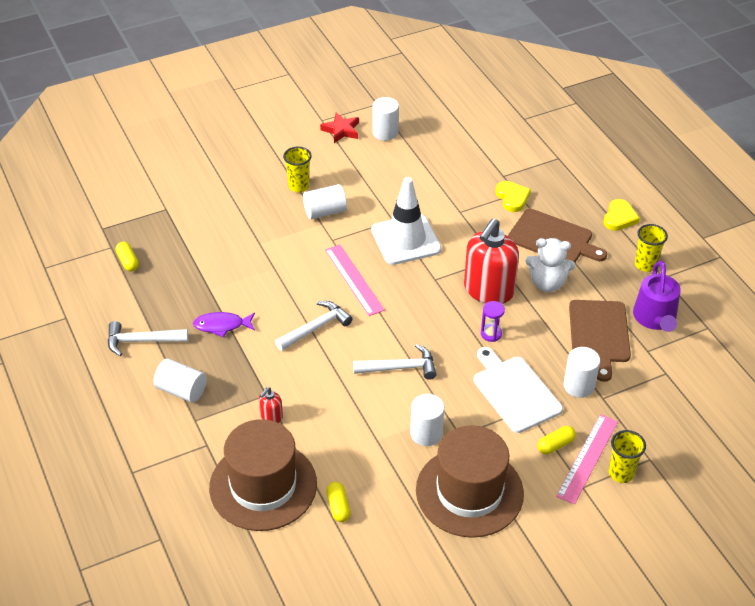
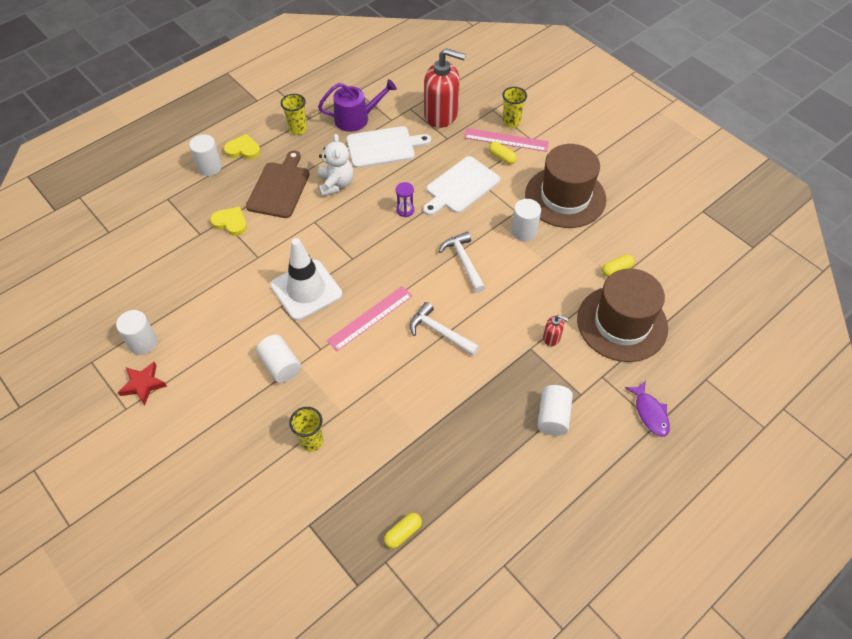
camera: 105 degrees left, 10 degrees up
(141, 341) = (508, 474): white hammer -> none
(222, 325) = (463, 409): purple fish -> purple fish (650, 413)
(299, 186) = (245, 400): yellow cup -> yellow cup (311, 441)
(488, 290) = (355, 220): red soap dispenser -> red soap dispenser (441, 115)
(512, 198) = (230, 222): yellow heart -> yellow heart turned 60 degrees clockwise
(579, 386) = (440, 152): white cylinder -> white cylinder (209, 167)
(599, 334) = (383, 147): brown cutting board -> white cutting board

